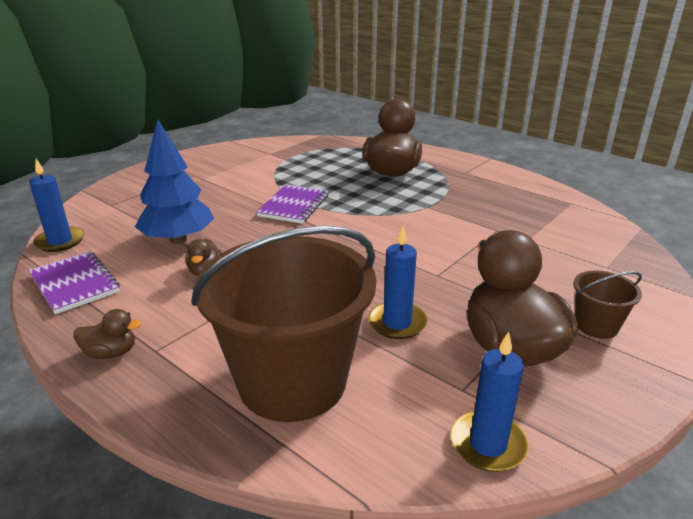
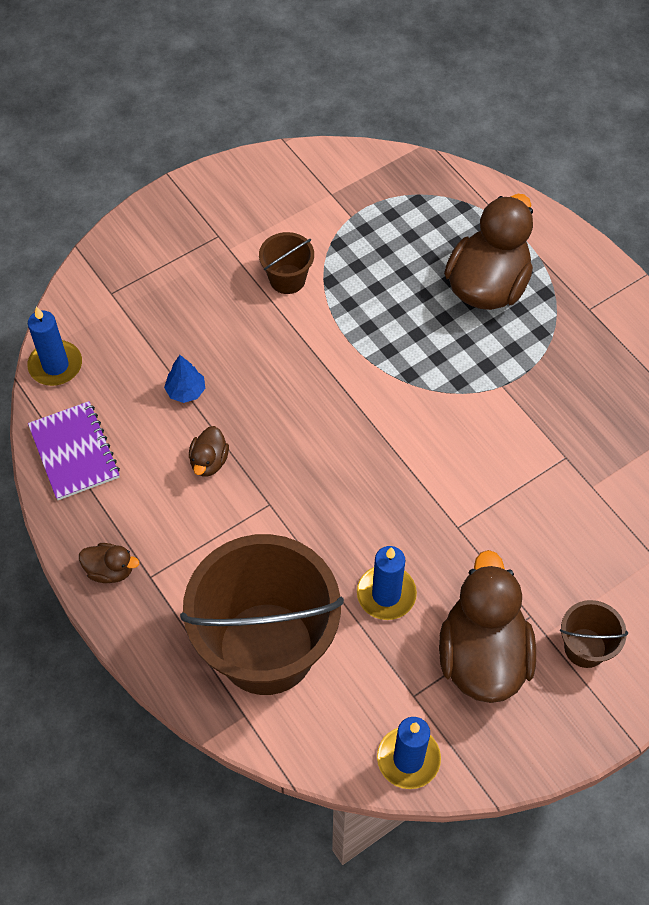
camera: 15 degrees right, 30 degrees up
(178, 239) = (186, 391): blue tree -> blue tree, size x0.46
(249, 185) = (287, 279): none -> brown bucket
(293, 206) = (333, 346): purple notebook -> none

